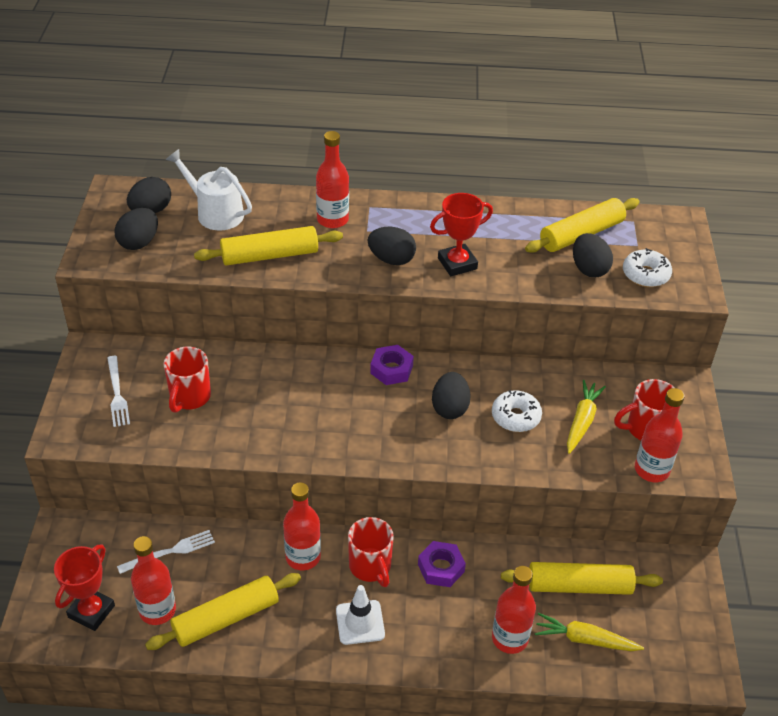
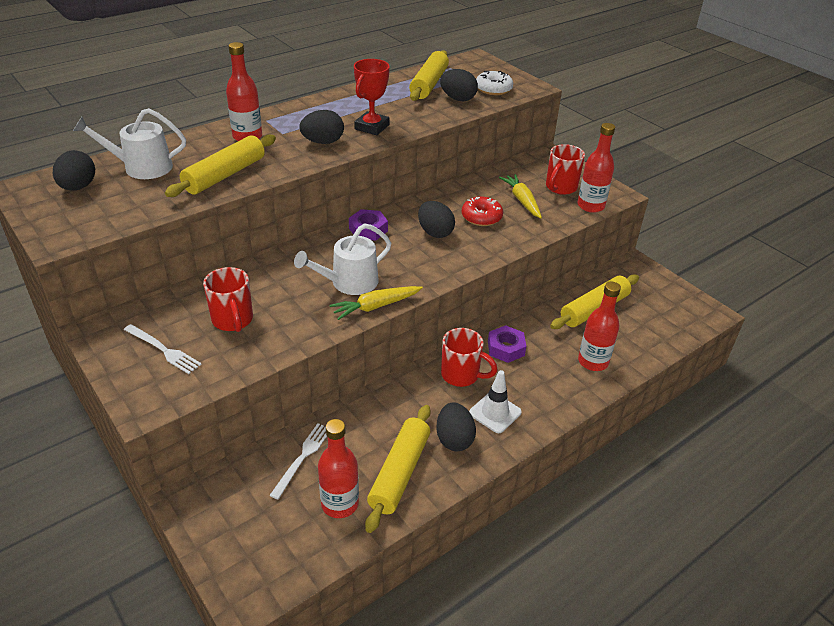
camera: 40 degrees left, 5 degrees down
(91, 611) = (284, 542): red trophy -> none
(139, 242) = (94, 211): black egg -> black egg (454, 439)
(303, 557) = (408, 398): red bottle -> none
(315, 416) = (349, 282): none -> white watering can
(515, 417) = (481, 217): white donut -> red donut
(585, 639) = (631, 335): yellow carrot -> yellow carrot (375, 306)

